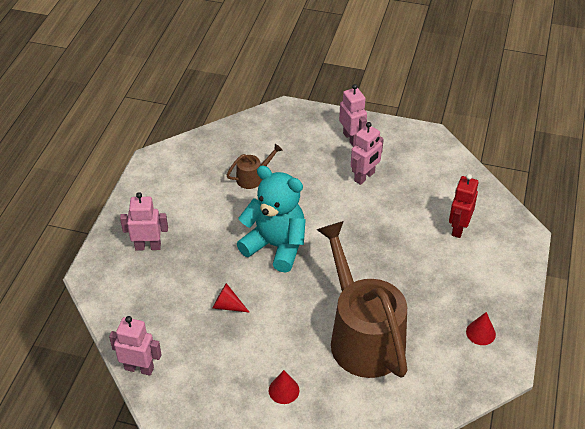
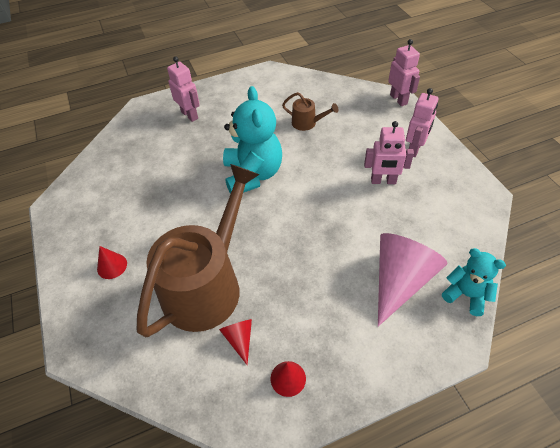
camera: 55 degrees right, 5 degrees up
(139, 368) = (79, 175): pink robot -> pink robot (398, 99)
(227, 305) = (170, 184): red cone -> red cone (239, 339)
(458, 228) = (400, 281): red robot -> pink cone
(497, 204) = (466, 295): none -> turquoise teddy bear

